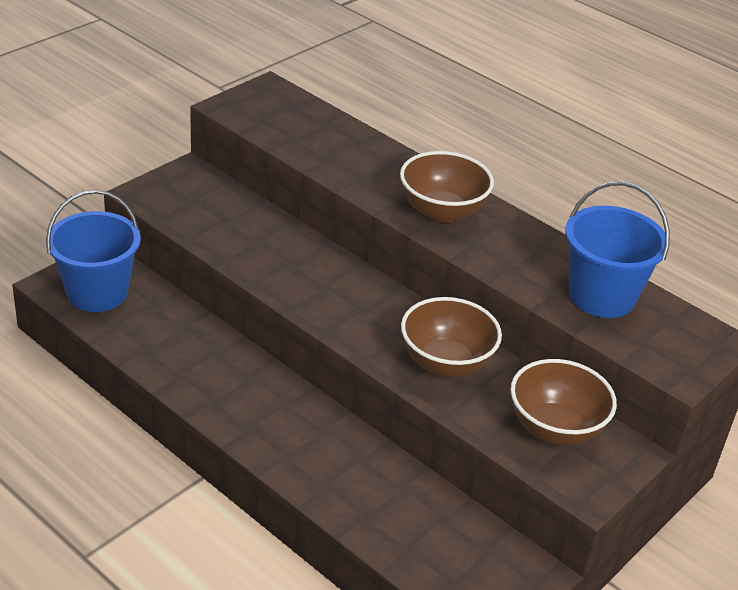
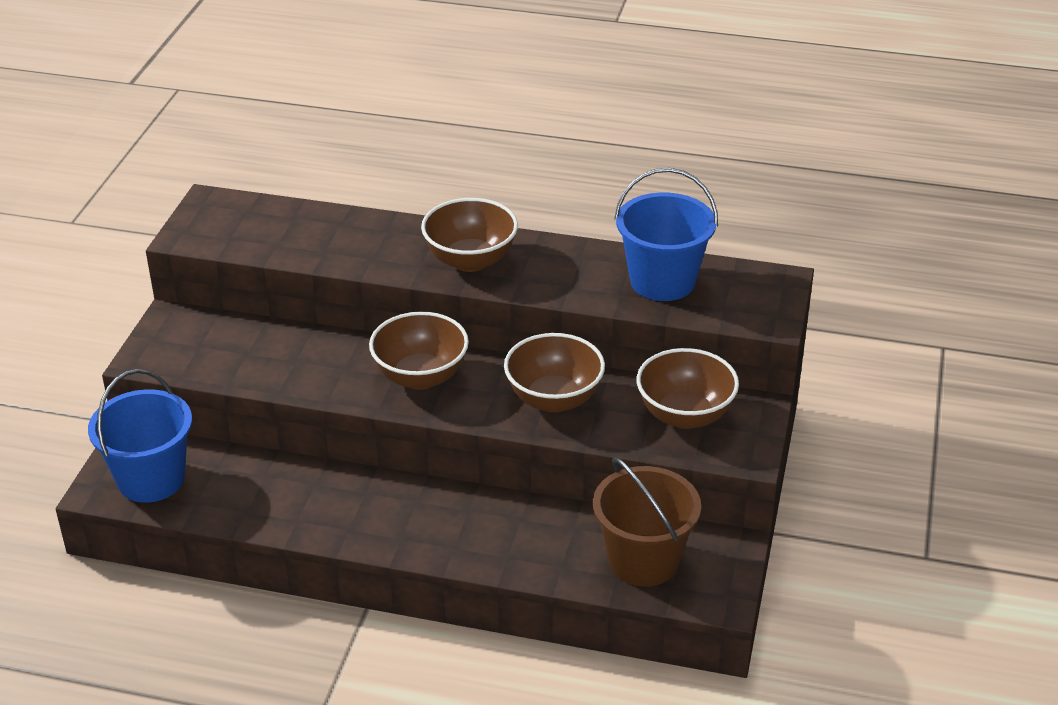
camera: 25 degrees left, 0 degrees up
(346, 296) = (420, 376): none -> brown bowl
(442, 546) = (643, 560): none -> brown bucket

